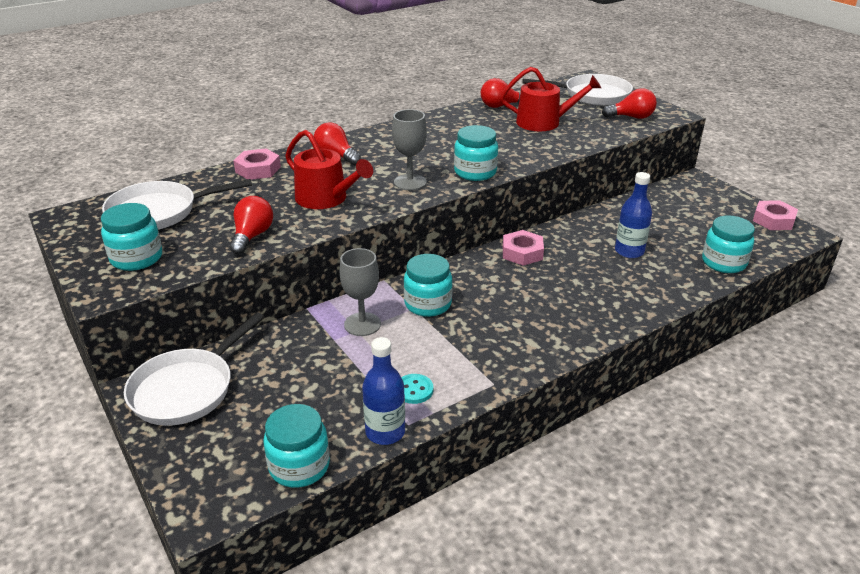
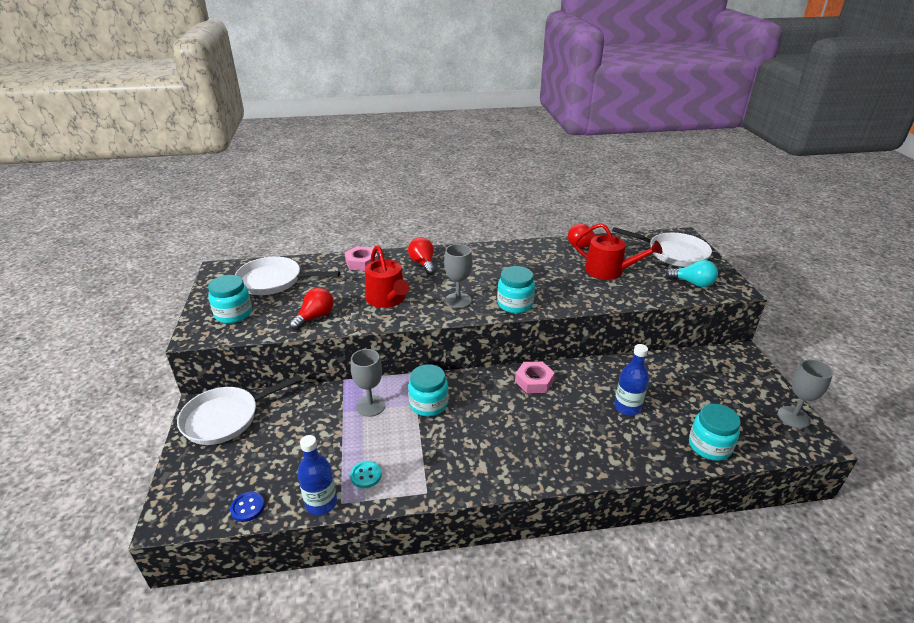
camera: 25 degrees right, 0 degrees up
(299, 466) = (247, 507): turquoise jar -> blue button
(631, 117) = (693, 283): red light bulb -> turquoise light bulb
(773, 220) = (793, 417): pink nut -> grey goblet

